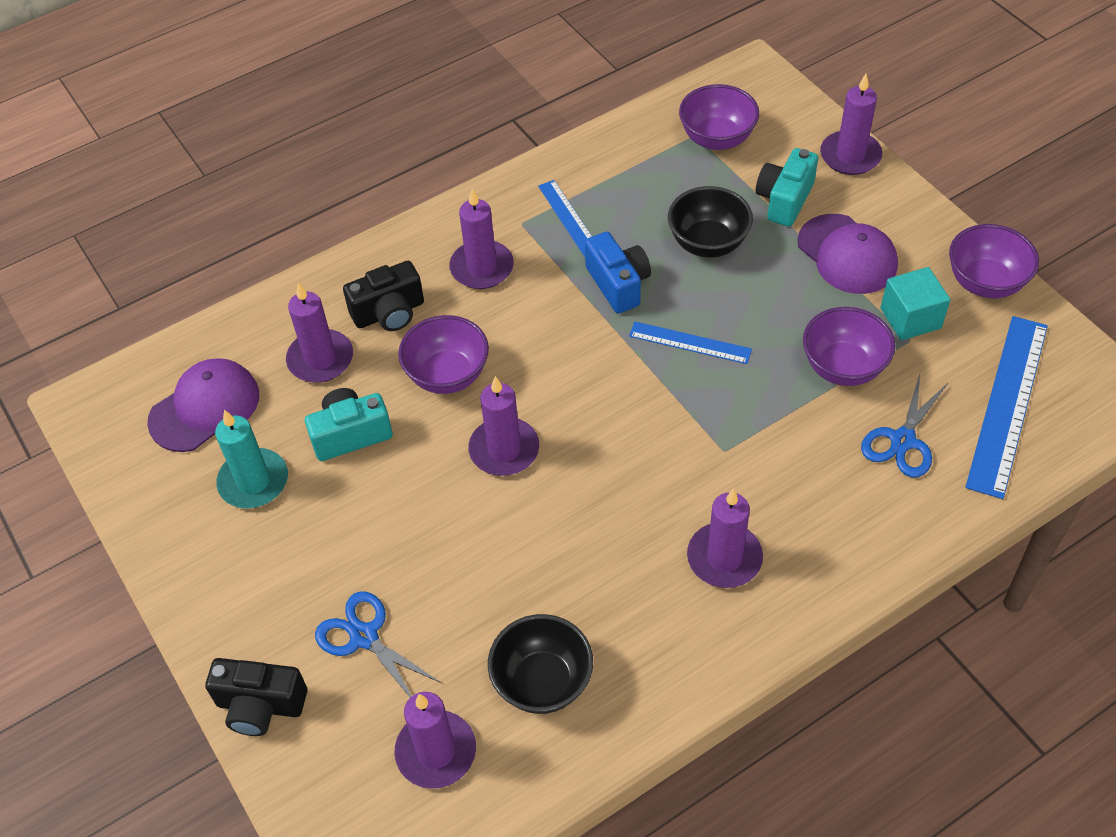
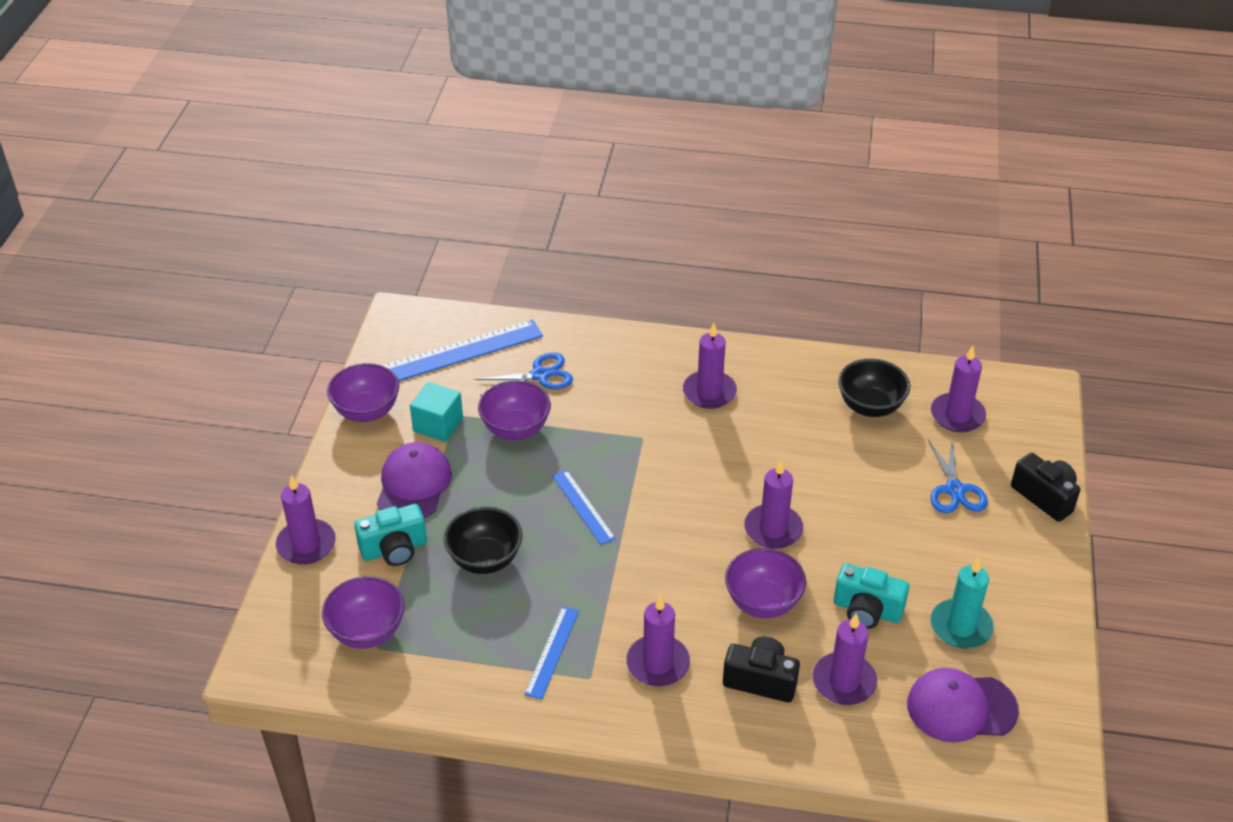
camera: 140 degrees left, 10 degrees down
(618, 284) = (579, 577): blue camera -> none

